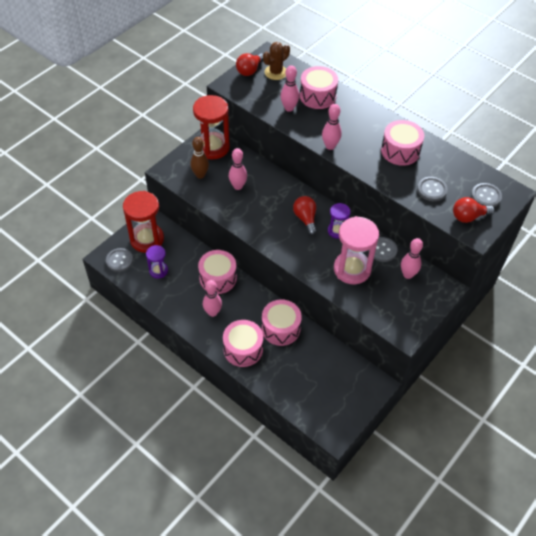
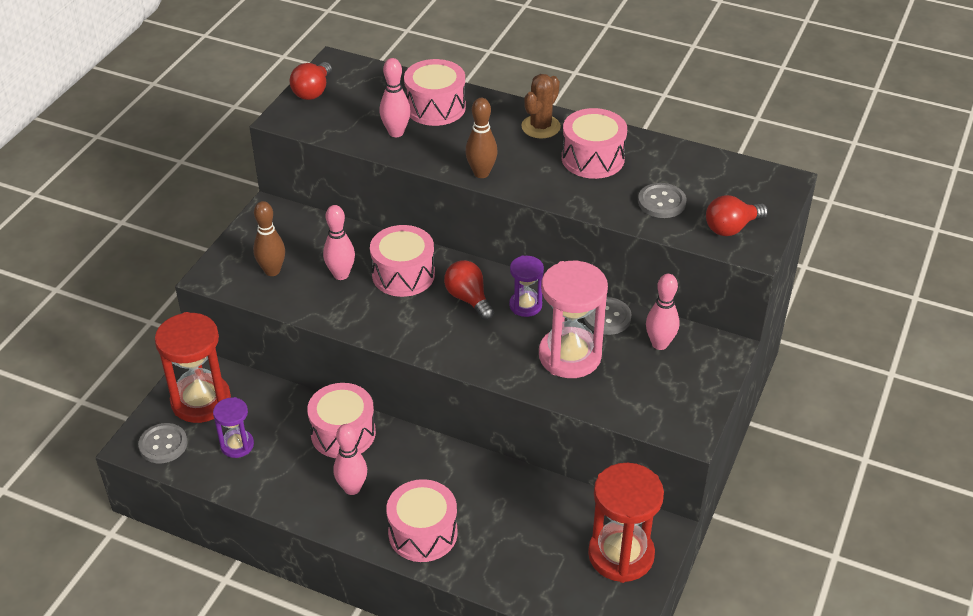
camera: 15 degrees left, 10 degrees down
(213, 147) = (279, 226): red hourglass -> red hourglass (621, 555)
(276, 72) = (356, 87): brown cactus -> brown cactus (541, 127)
(280, 328) = (475, 486): pink drum -> pink drum (403, 274)
(330, 146) = (481, 173): pink bowling pin -> brown bowling pin
(486, 196) = (746, 194): grey button -> none

